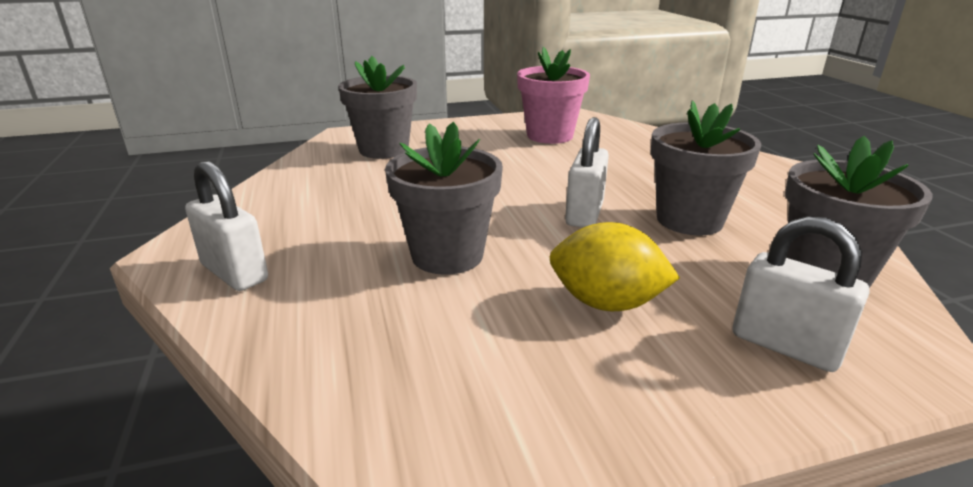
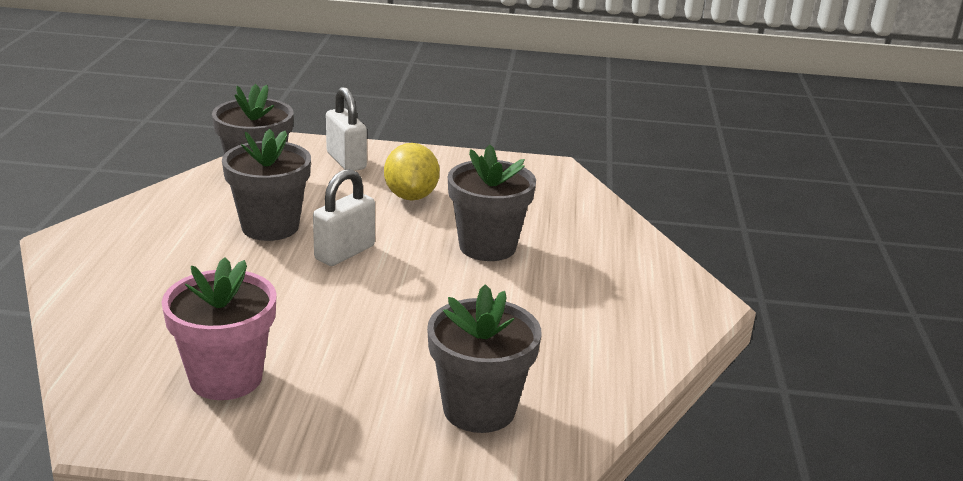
camera: 160 degrees left, 0 degrees up
(234, 273) = (649, 271): white padlock -> none
(606, 303) = (411, 196): yellow lemon -> yellow lemon turned 45 degrees clockwise

